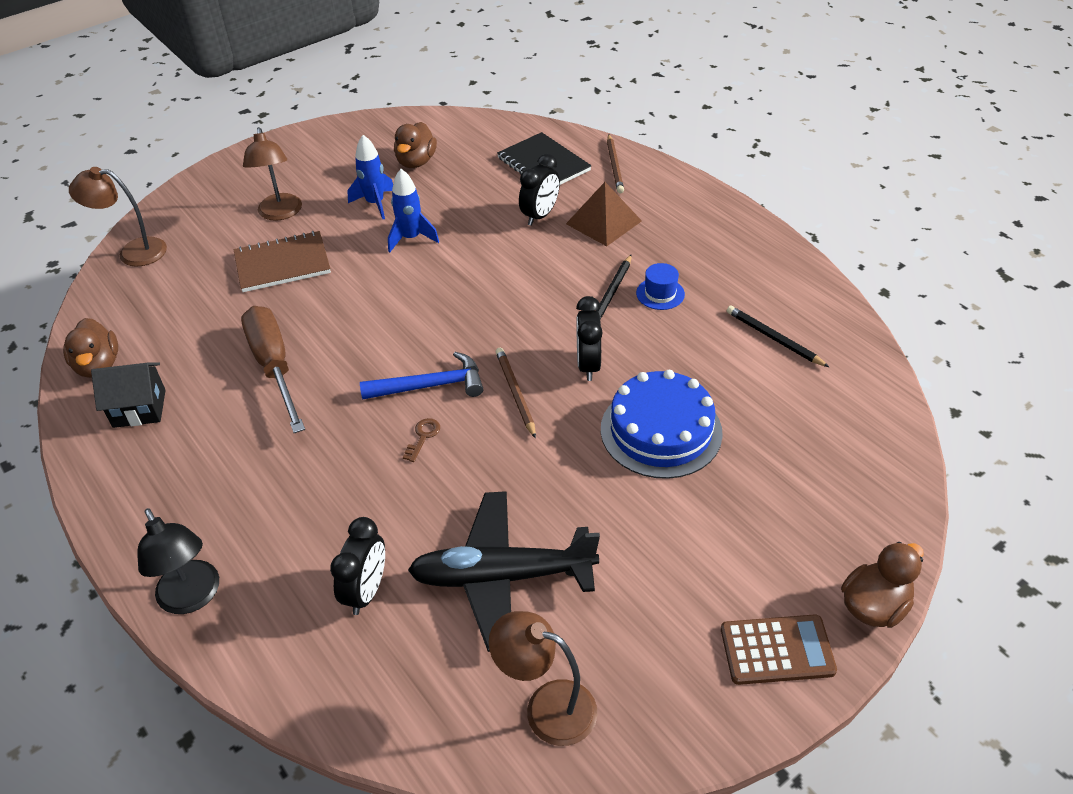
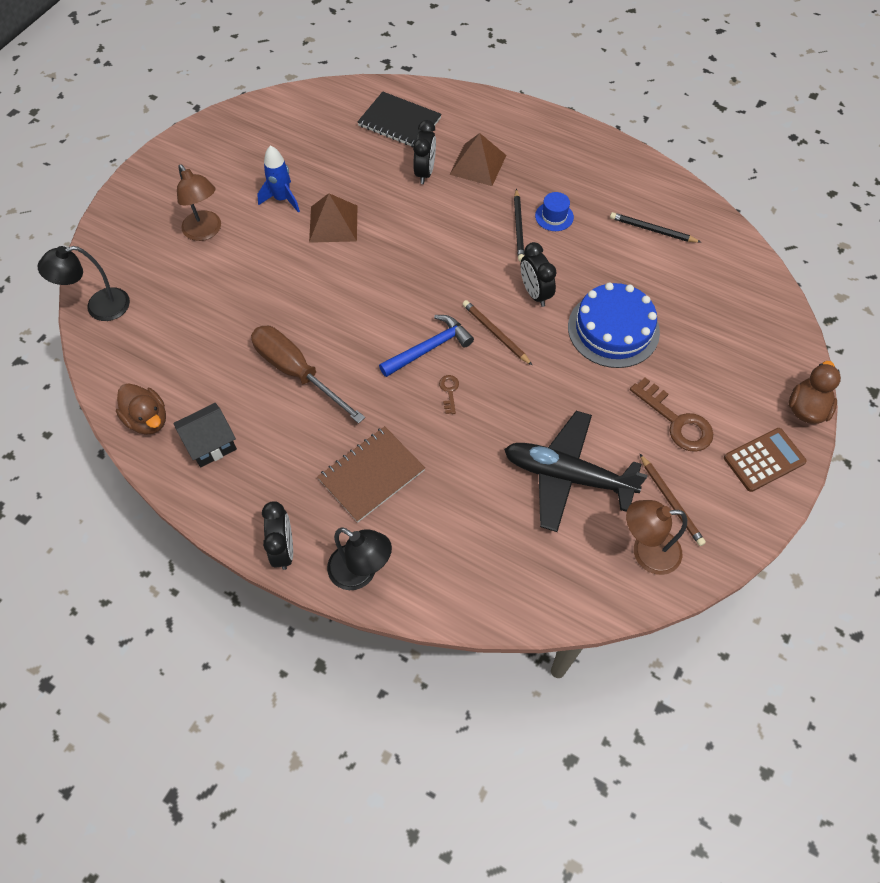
camera: 25 degrees left, 15 degrees up
(133, 252) = (99, 307): brown lamp -> black lamp
(282, 264) = (240, 279): brown notebook -> brown notebook (371, 475)
(366, 591) = (482, 521): black clock -> black clock (284, 549)
(411, 238) = (333, 223): blue rocket -> brown pyramid
(416, 162) = (291, 148): brown duck -> none
(502, 577) = (567, 476): black plane -> black plane turned 45 degrees clockwise
(614, 166) = (457, 108): brown pencil -> brown pencil (670, 501)
(681, 561) = (676, 421): none -> brown key

